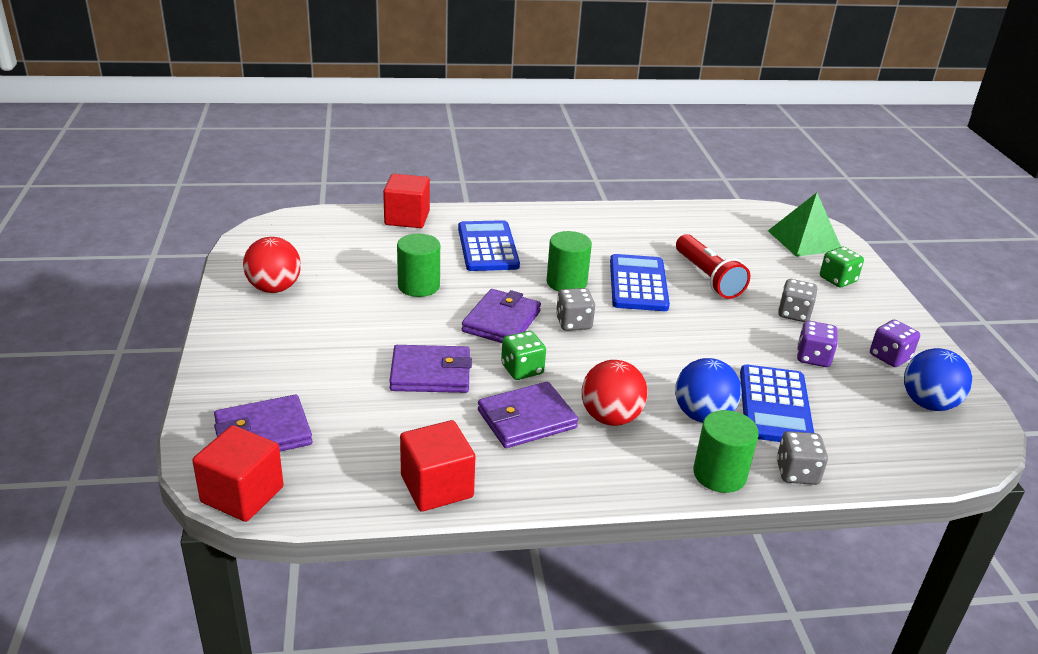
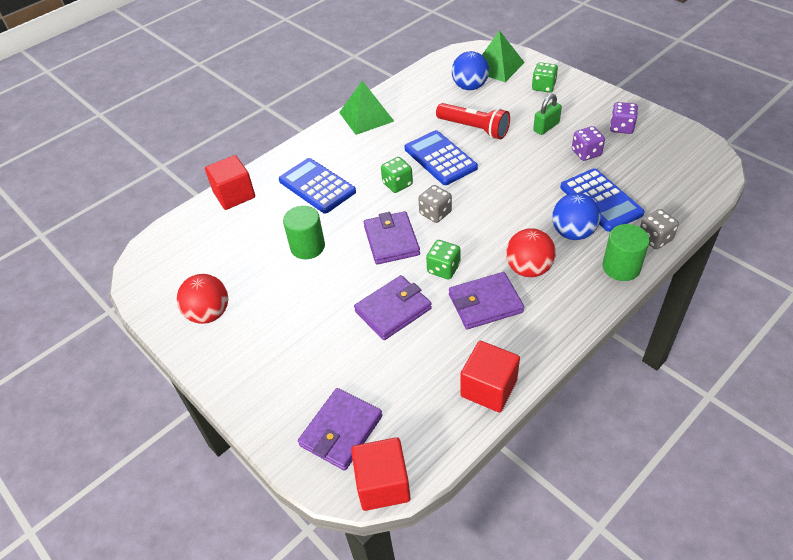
camera: 30 degrees left, 15 degrees up
(526, 419) = (485, 303): purple wallet -> purple wallet turned 45 degrees clockwise
(566, 282) = (397, 184): green cylinder -> green dice
(606, 218) = (366, 116): none -> green pyramid
(794, 314) = (546, 127): grey dice -> green padlock
(928, 404) = (668, 148): blue ball -> blue ball (469, 87)

